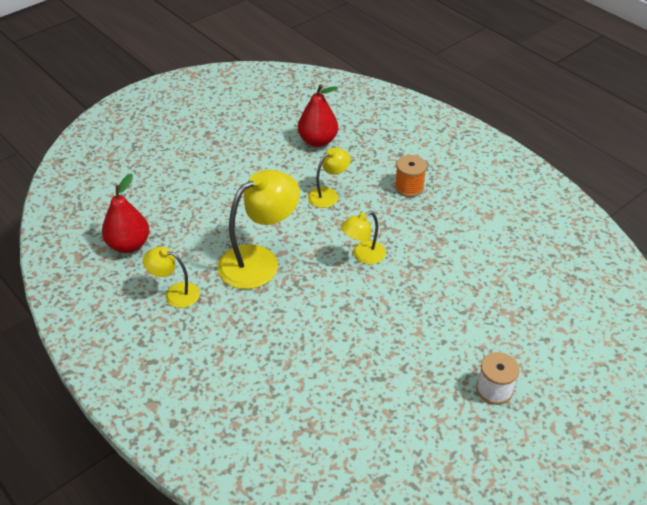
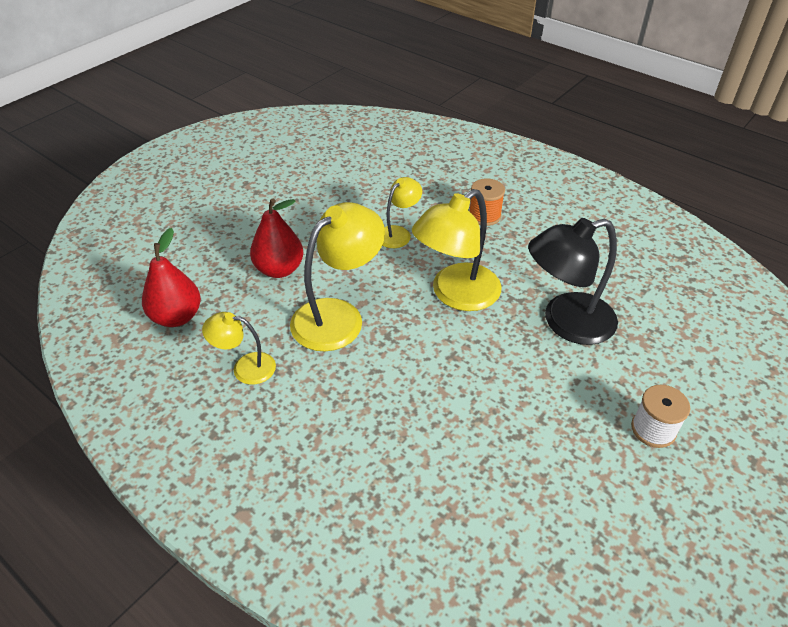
camera: 10 degrees left, 0 degrees up
(318, 141) = (371, 179): red pear -> red pear (279, 269)
(363, 256) = (456, 295): yellow lamp -> yellow lamp, size x1.82
(450, 291) = (566, 322): none -> black lamp

